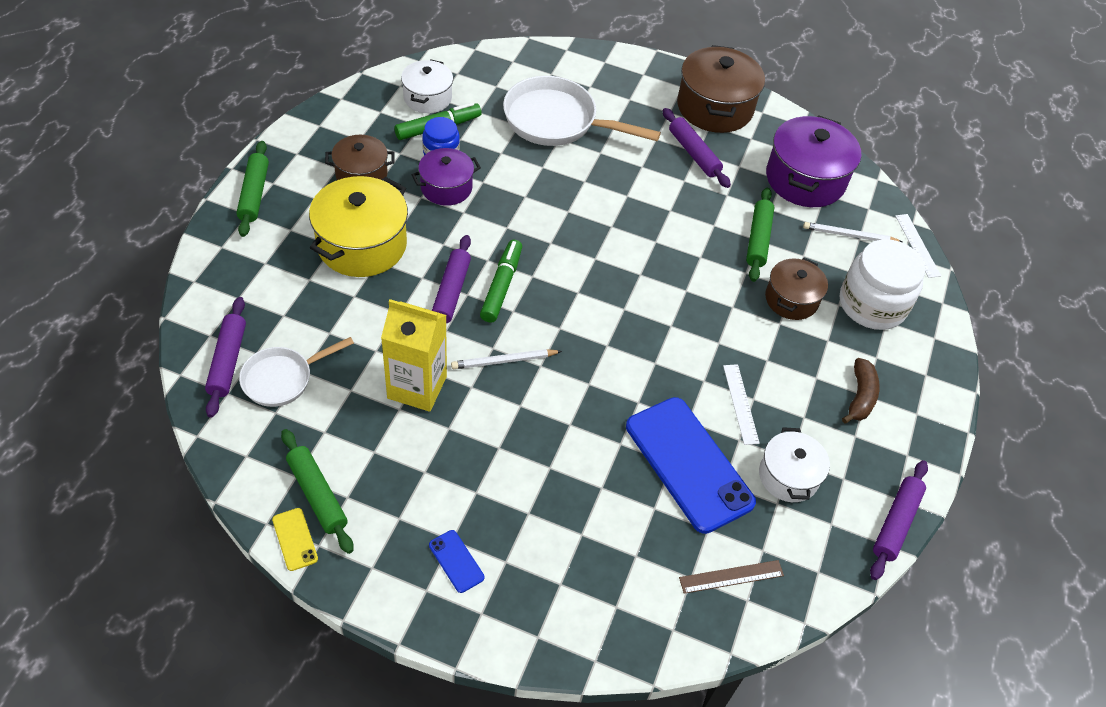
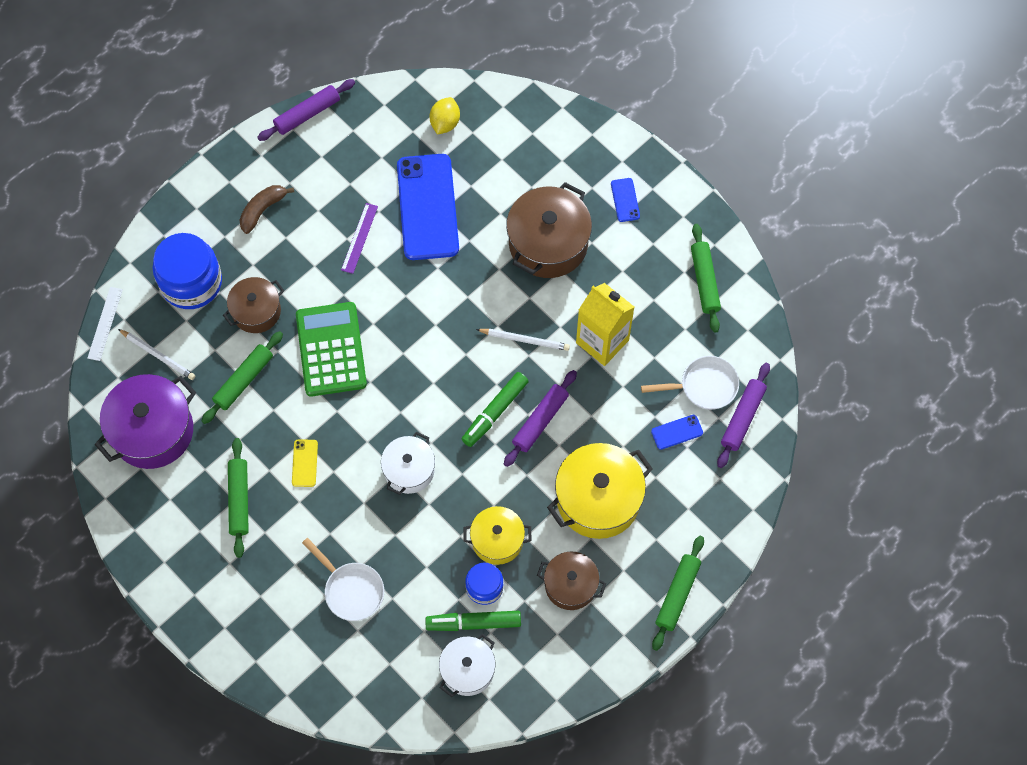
camera: 150 degrees left, 15 degrees up
(295, 539) = (729, 254): yellow phone -> yellow phone (305, 463)
(299, 325) = (677, 432): none -> blue phone
(446, 187) = (497, 540): purple pot -> yellow pot
(557, 121) = (351, 590): white pan -> white pan, size x0.60
(694, 153) = (239, 500): purple rolling pin -> green rolling pin
(696, 289) = (331, 349): none -> green calculator
(714, 107) = (179, 553): brown pot -> brown pot (548, 243)
(731, 577) = (445, 123): brown ruler -> yellow lemon
(740, 404) = (359, 238): white ruler -> purple ruler
(788, 476) = (360, 172): white pot -> white pot (409, 470)
(872, 304) = (191, 282): white jar -> blue jar

